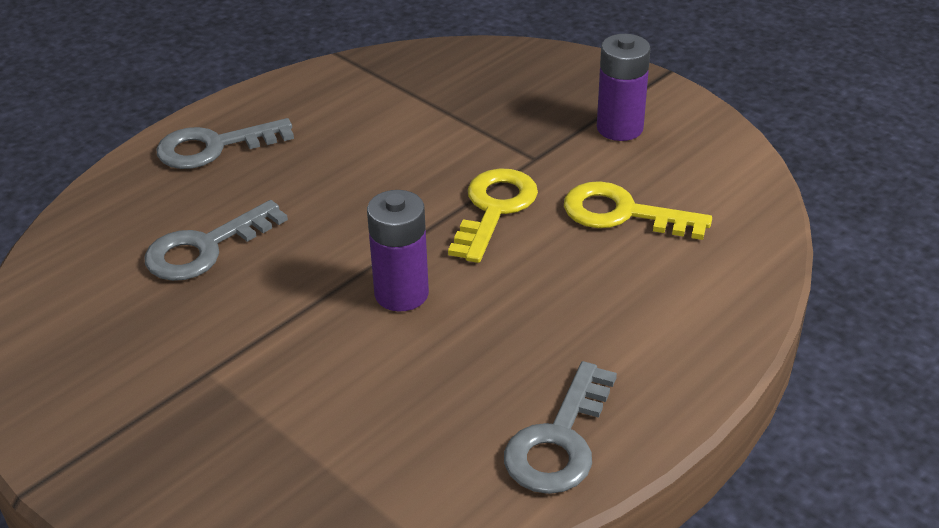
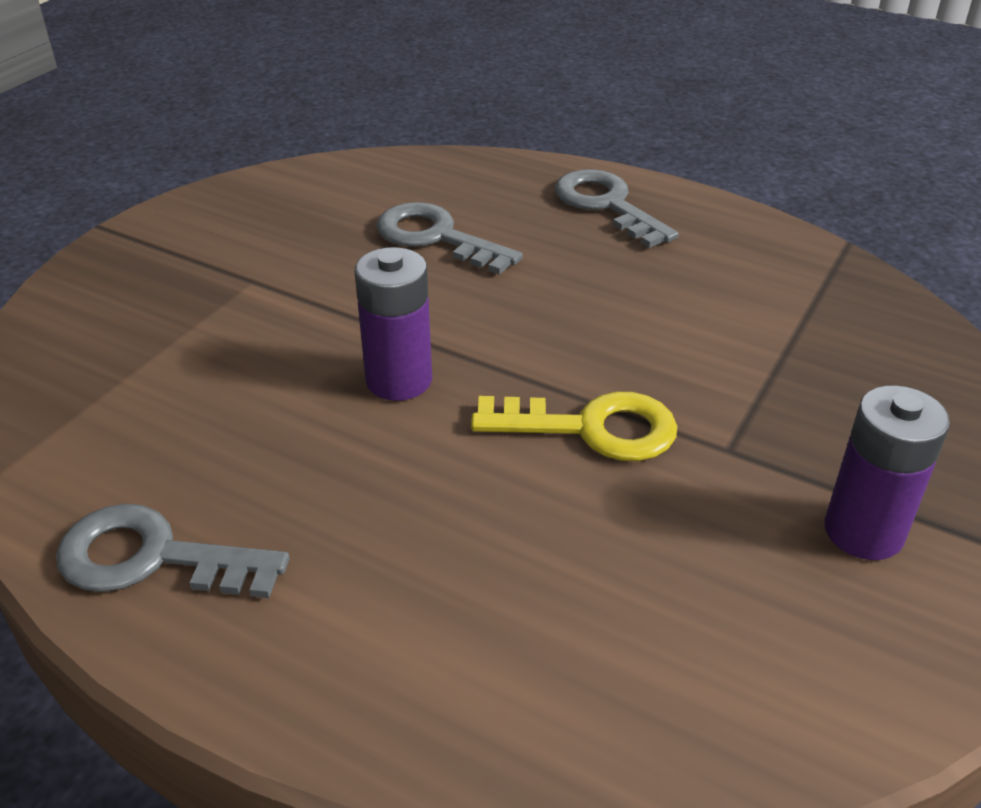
camera: 75 degrees right, 0 degrees up
(623, 213) = (641, 563): yellow key -> none

